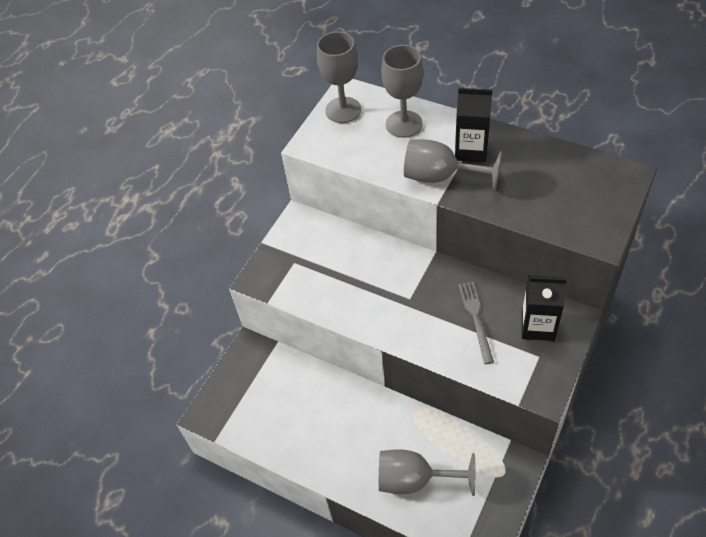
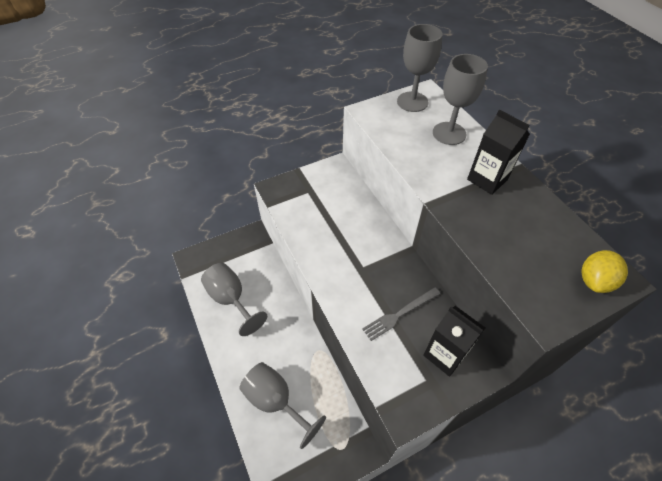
camera: 30 degrees right, 0 degrees up
(440, 177) = (444, 185): grey goblet -> grey goblet (231, 299)
(476, 318) = (399, 314): grey fork -> grey fork turned 150 degrees counterclockwise
(613, 188) = (594, 281): none -> yellow lemon

